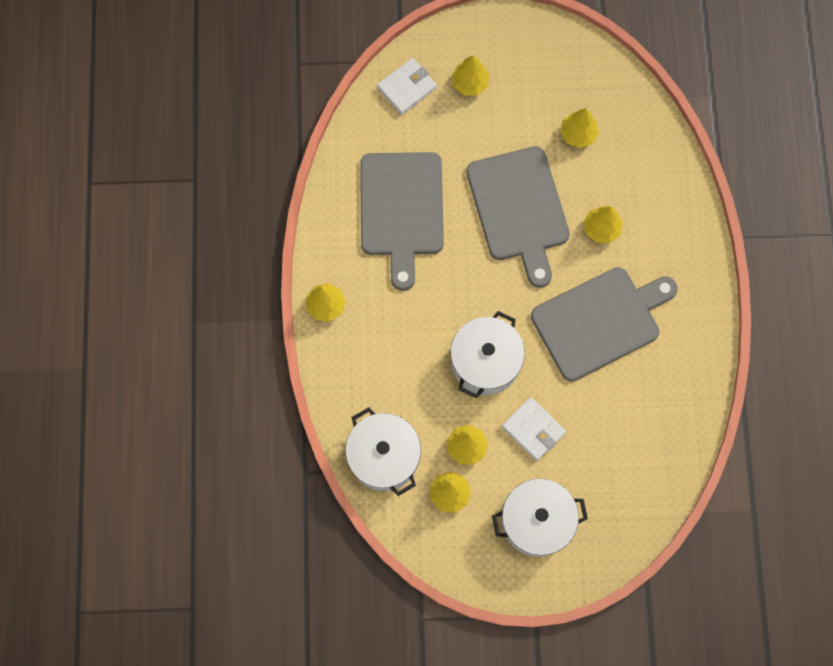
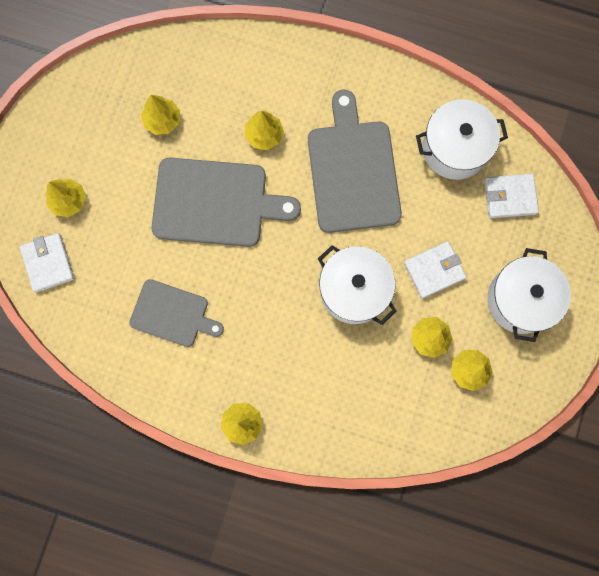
camera: 70 degrees left, 5 degrees up
(384, 457) = (412, 420): white pot -> white pot (455, 148)
(401, 210) = (172, 314): grey cutting board -> grey cutting board, size x0.61
(635, 478) = (510, 197): none -> white wallet

